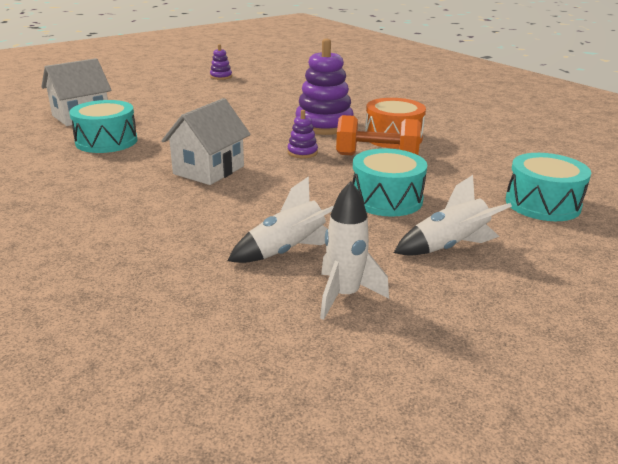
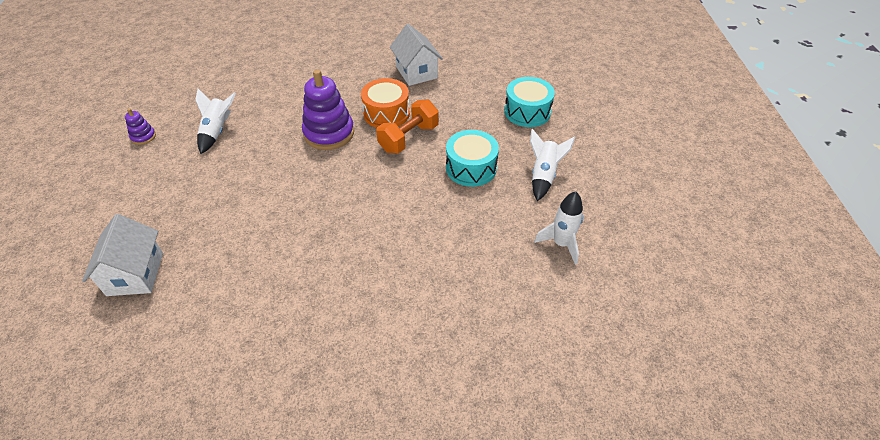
camera: 55 degrees left, 20 degrees up
(106, 141) = (224, 275): turquoise drum -> none
(209, 170) = (349, 232): white house -> white house (416, 72)
(288, 251) = (499, 244): white rocket -> white rocket (217, 131)
(302, 152) = (367, 169): purple stacking toy -> none

